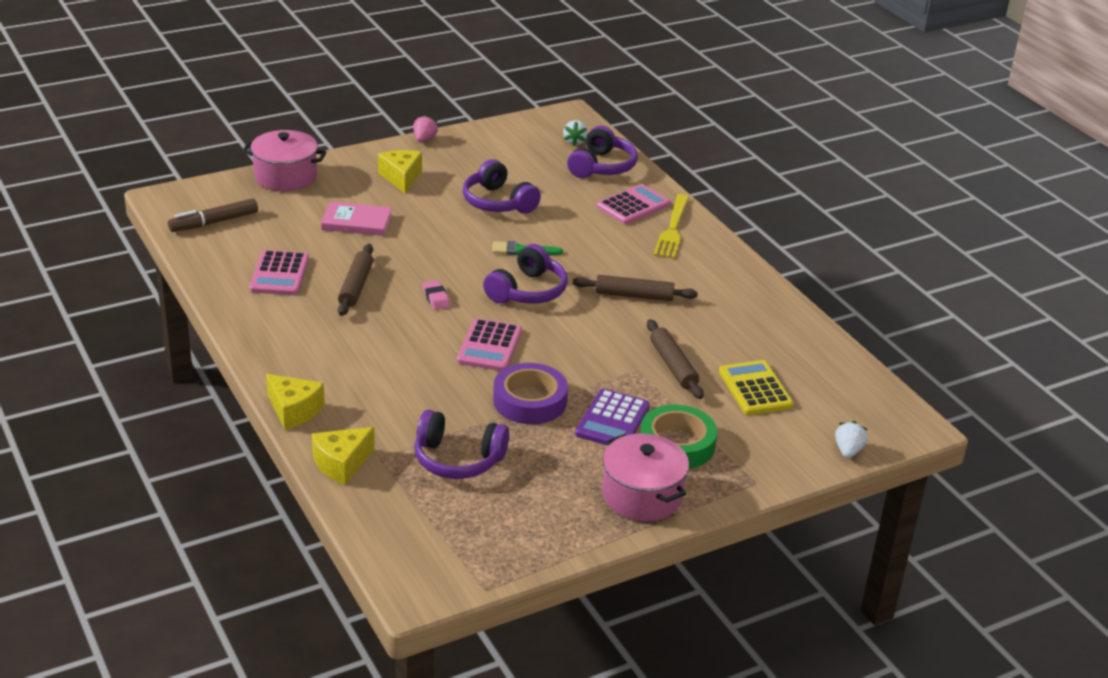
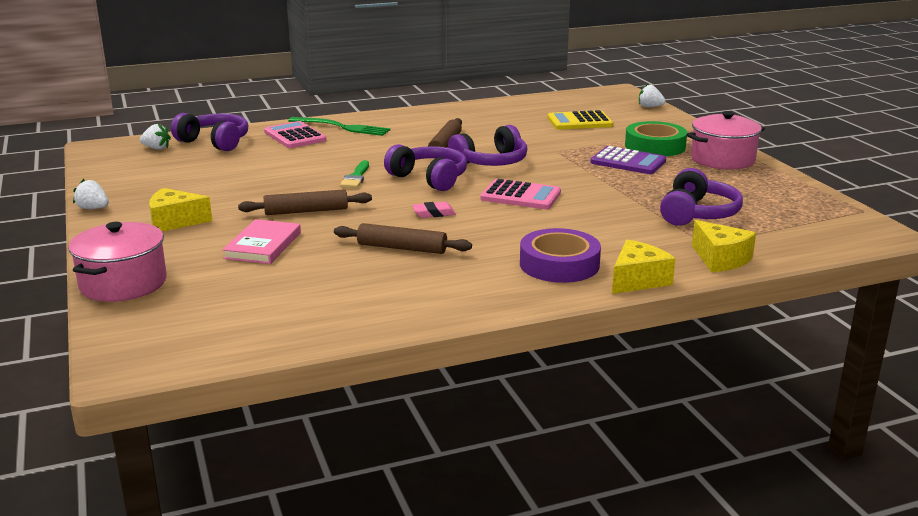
camera: 80 degrees left, 10 degrees down
(214, 222) = (217, 329): brown marker -> none
(279, 274) = (363, 287): pink calculator -> none
(424, 139) = (93, 208): pink strawberry -> white strawberry
(498, 202) = (258, 182): purple headphones -> purple headphones (491, 162)
(530, 401) = (605, 186): purple tape -> purple tape (559, 264)
(672, 229) = (342, 127): yellow fork -> green fork
(673, 366) = (550, 140): brown rolling pin -> brown rolling pin (306, 211)

